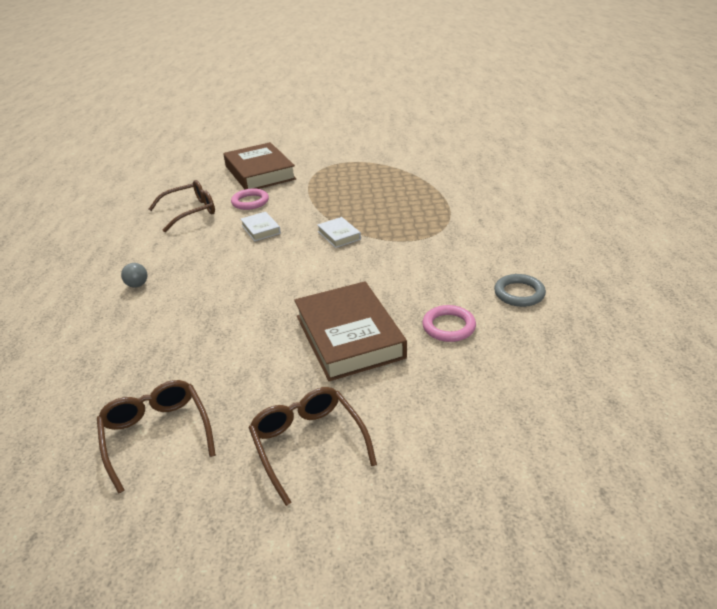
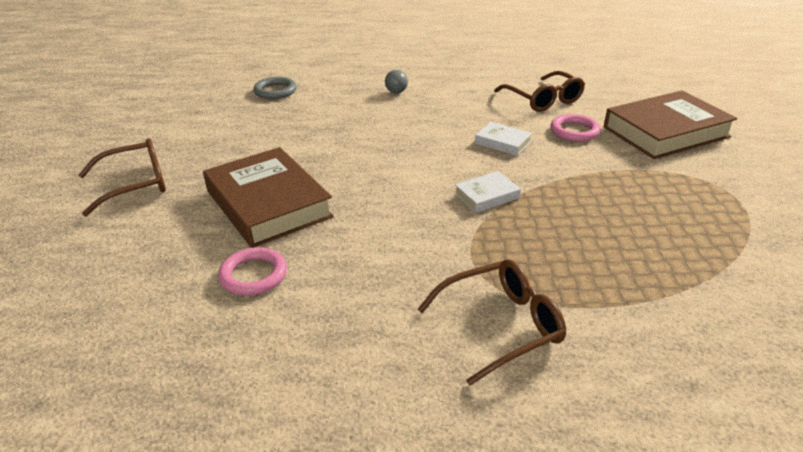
camera: 90 degrees right, 0 degrees up
(157, 435) = (191, 123): brown glasses -> brown glasses (500, 326)
(261, 229) = (502, 142): white book -> white book turned 60 degrees clockwise
(349, 336) = (268, 204): brown book -> brown book turned 75 degrees clockwise
(519, 293) = (302, 354): grey ring -> grey ring (275, 91)

